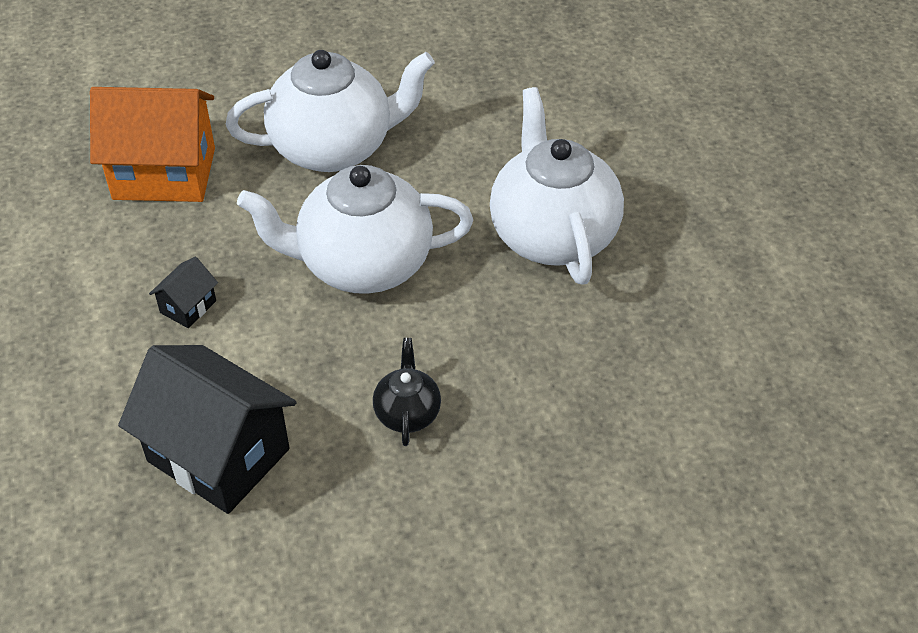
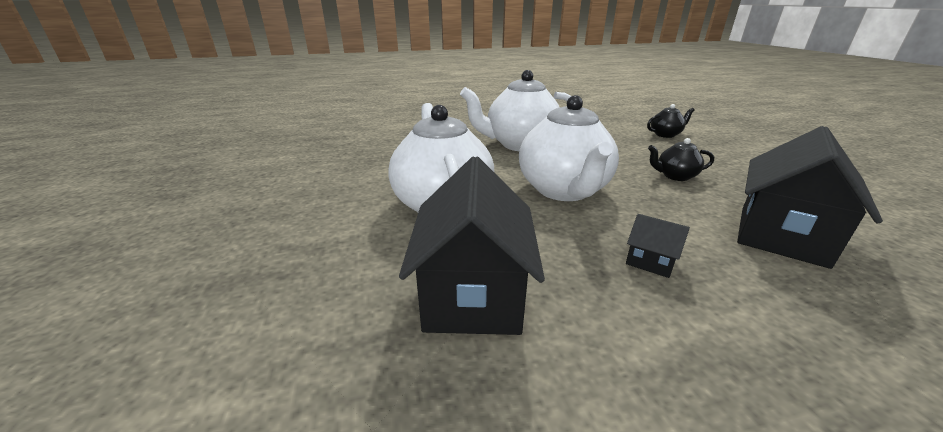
camera: 90 degrees left, 20 degrees down
(164, 174) = (473, 294): orange house -> black house
(635, 482) = (665, 134): none -> black teapot

